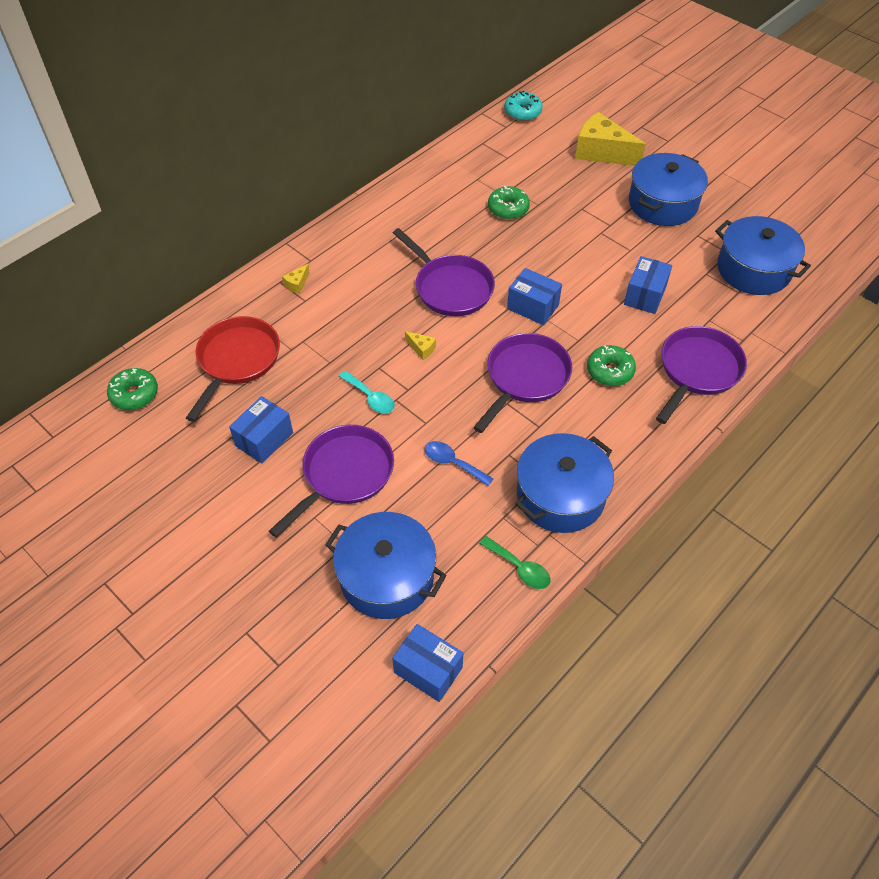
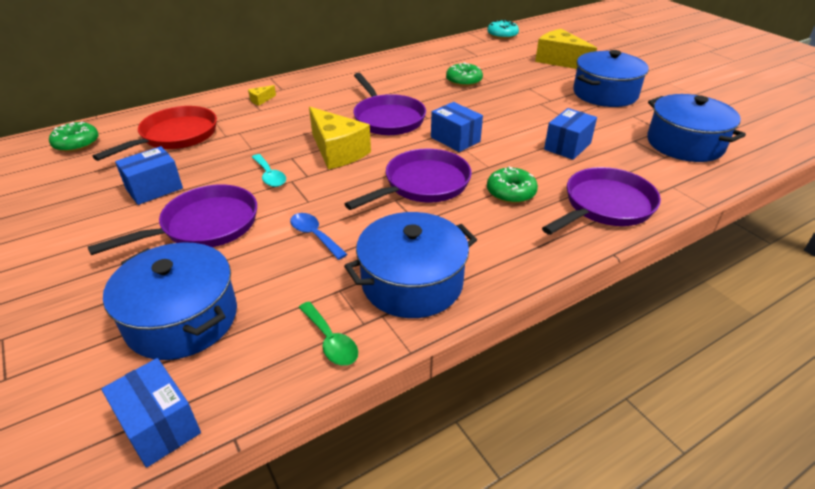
camera: 15 degrees right, 15 degrees down
(421, 349) = (337, 151): yellow cheese -> yellow cheese, size x2.42

